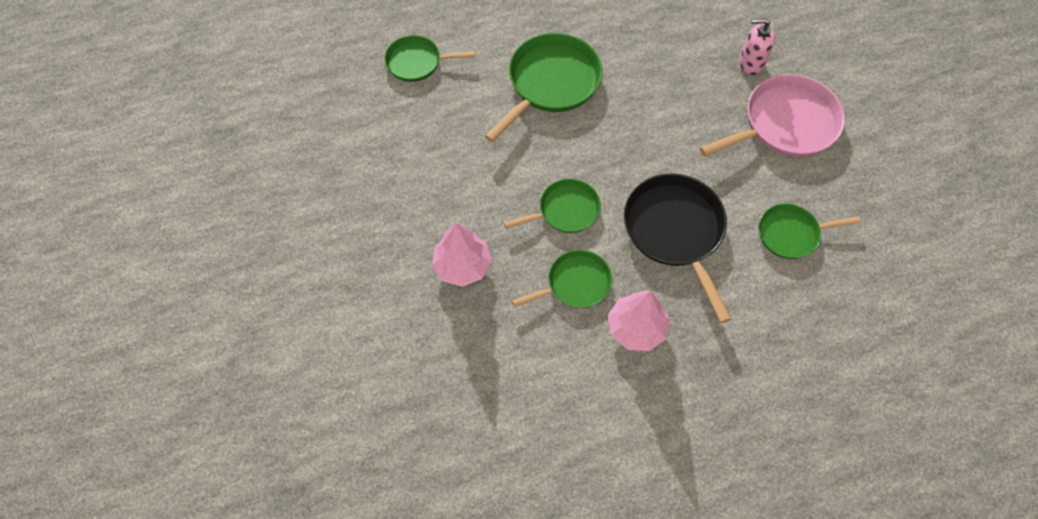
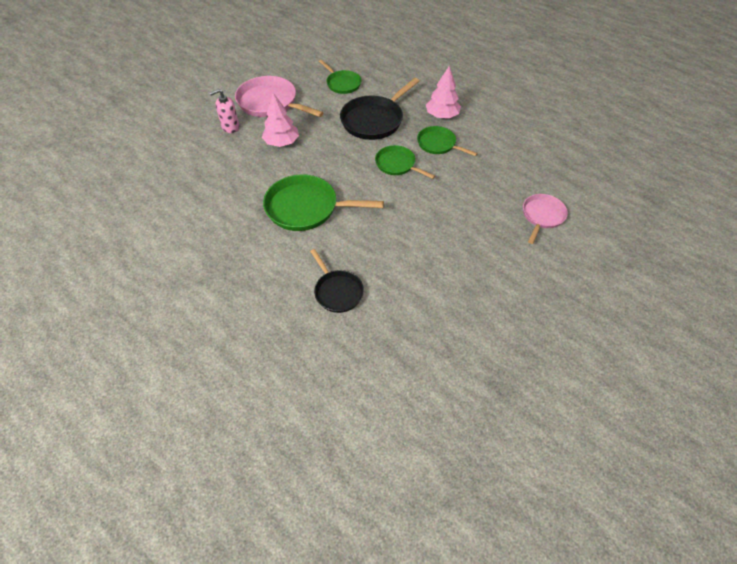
camera: 120 degrees left, 10 degrees down
(367, 321) = (542, 216): none -> pink pan
(417, 62) = (337, 291): green pan -> black pan
(462, 266) = (470, 192): pink tree -> pink tree (282, 142)
(751, 63) = (230, 127): pink soap dispenser -> pink soap dispenser turned 90 degrees clockwise

